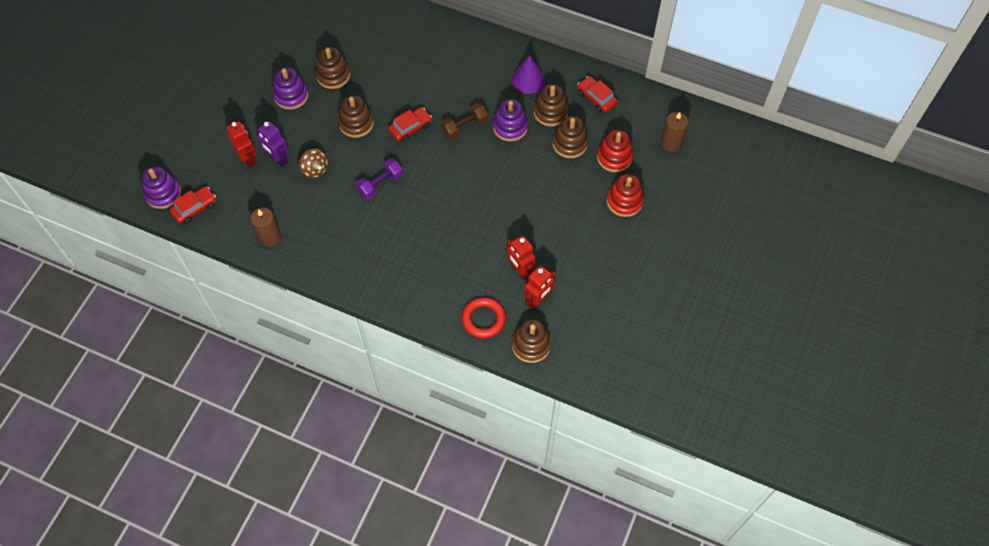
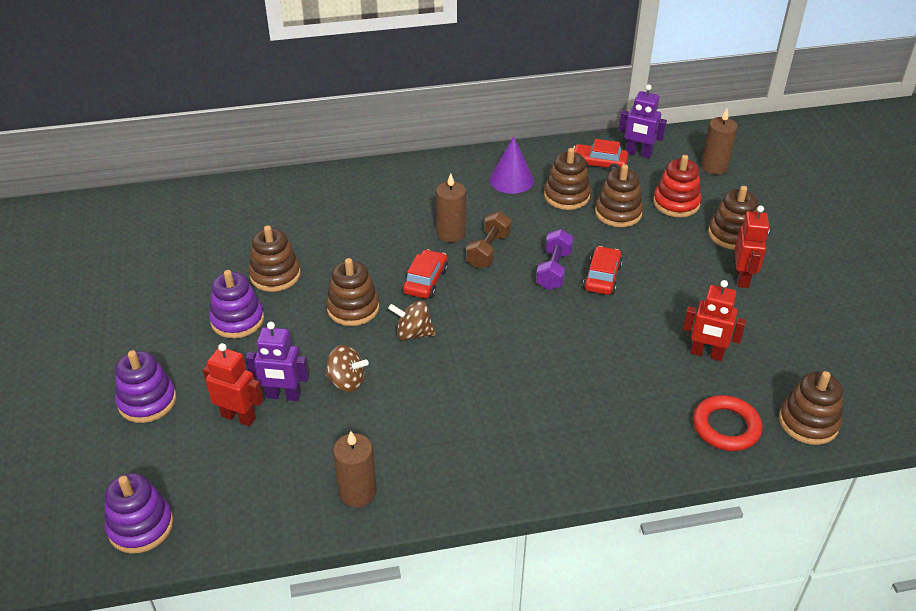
camera: 35 degrees left, 20 degrees down
(194, 208) = (209, 518): red car -> red car (602, 277)
(373, 160) = (413, 334): none -> brown spinning top
(380, 184) = (448, 354): purple dumbbell -> purple dumbbell (553, 270)
(454, 101) = (451, 233): none -> brown candle
(510, 127) = (539, 228): purple stacking toy -> purple stacking toy (147, 401)
(538, 300) = (760, 372): red robot -> red robot (742, 278)
(624, 201) = (732, 234): red stacking toy -> brown stacking toy
(631, 104) = (638, 153): none -> purple robot

